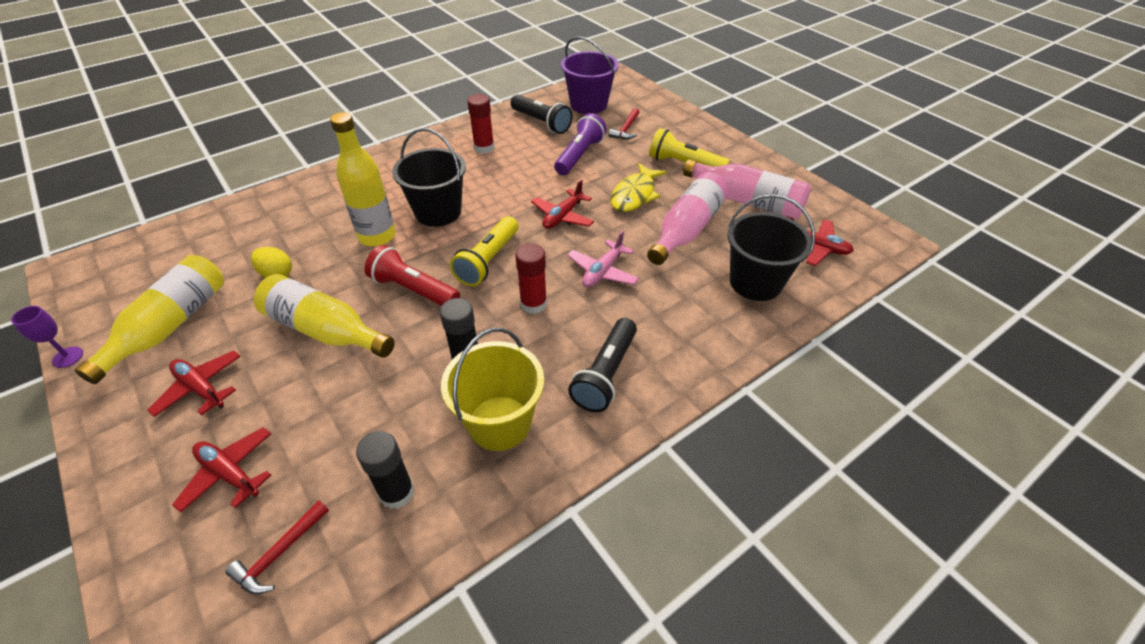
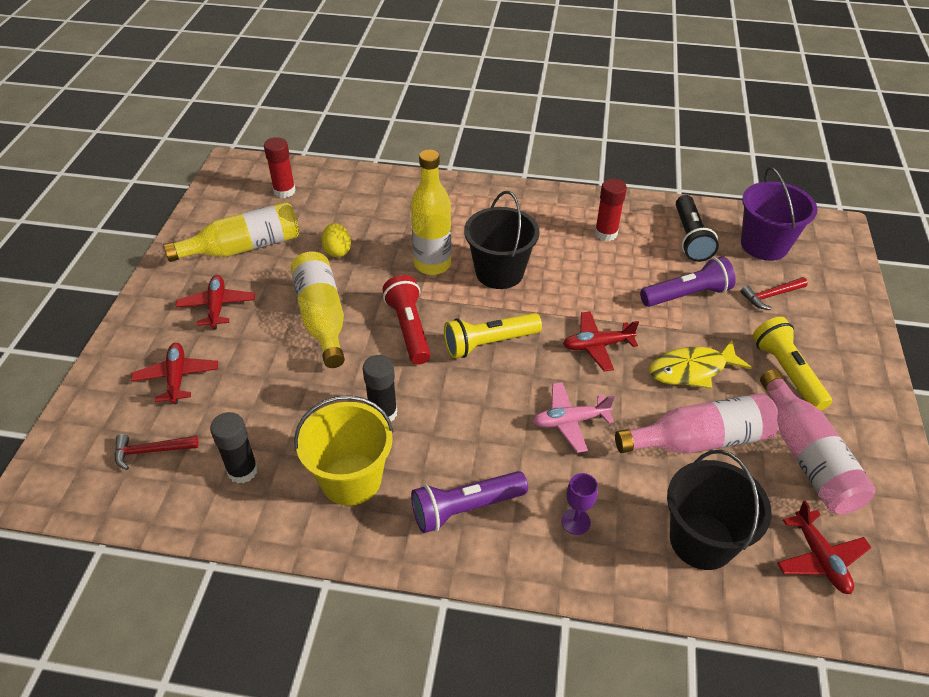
camera: 45 degrees right, 0 degrees up
(68, 357) = (177, 231): purple goblet -> purple goblet (575, 521)
(533, 304) = (480, 406): red glue stick -> red glue stick (284, 191)
(605, 374) = (465, 508): black flashlight -> purple flashlight

